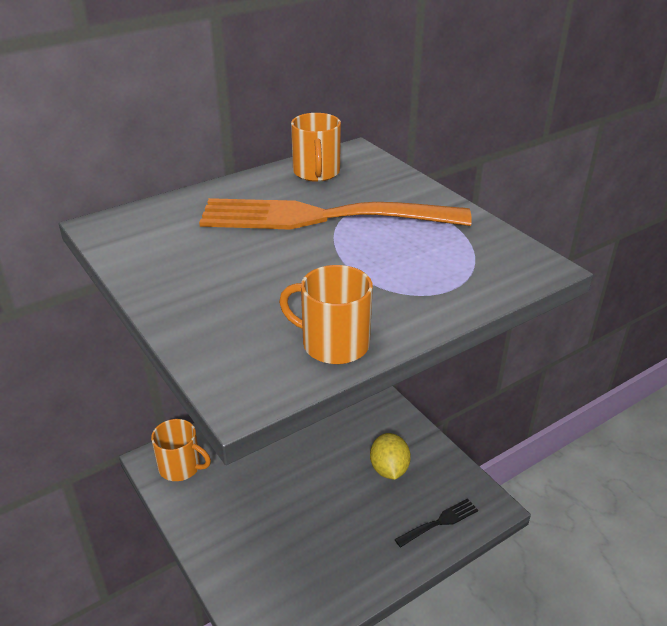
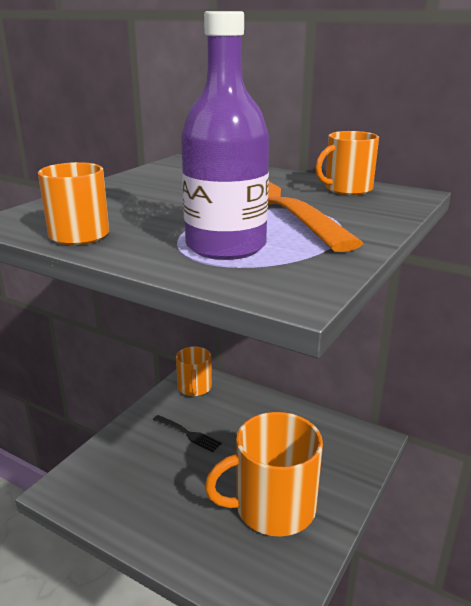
camera: 65 degrees right, 10 degrees down
(389, 469) = (273, 507): yellow lemon -> orange mug
(424, 269) = (226, 246): none -> purple bottle
(440, 522) = (231, 569): black fork -> black fork (188, 434)

